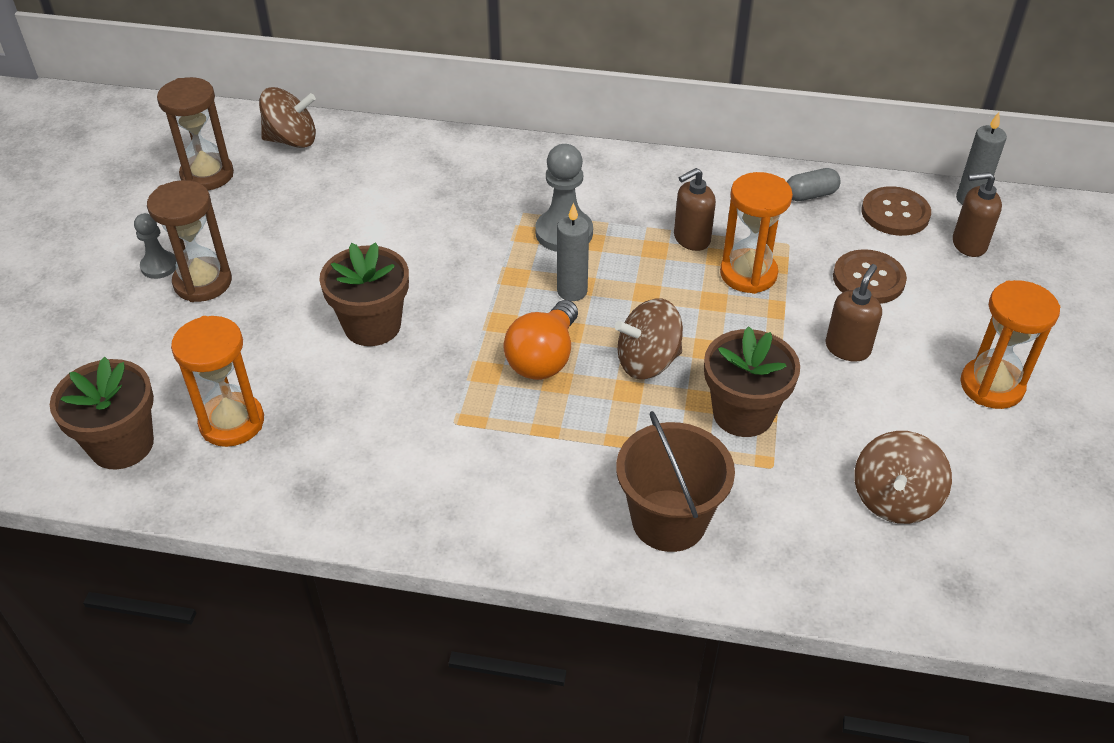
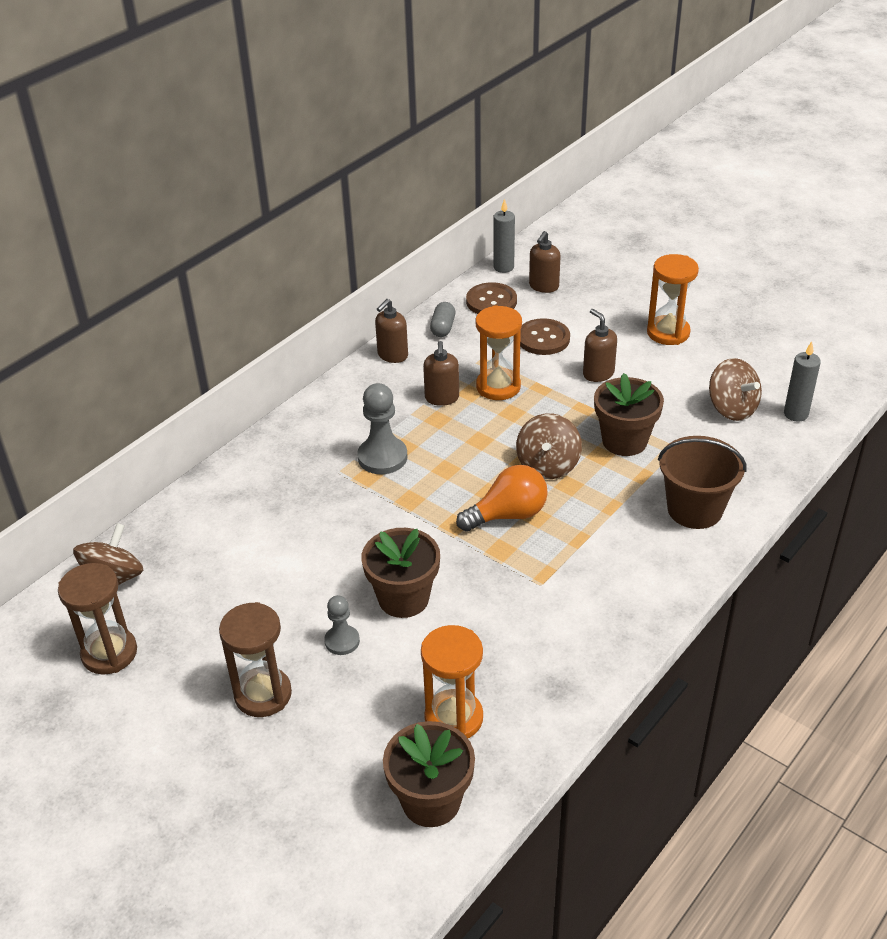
camera: 60 degrees left, 5 degrees down
(159, 266) = (214, 721): grey pawn -> grey pawn (342, 641)
(543, 358) = (508, 515): orange light bulb -> orange light bulb turned 75 degrees counterclockwise
(572, 291) = (449, 476): grey candle -> grey candle (796, 414)
(729, 177) = (392, 355): none -> brown soap dispenser

